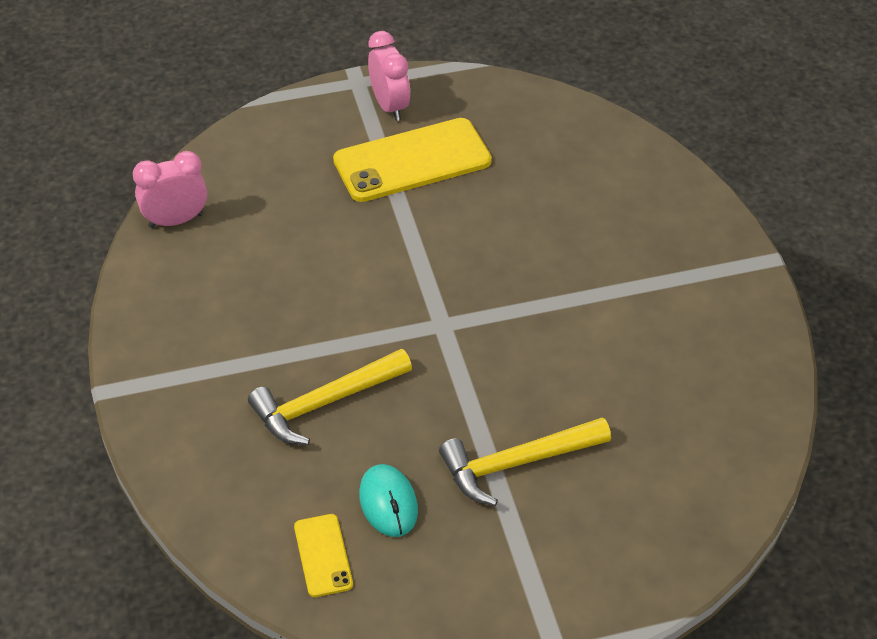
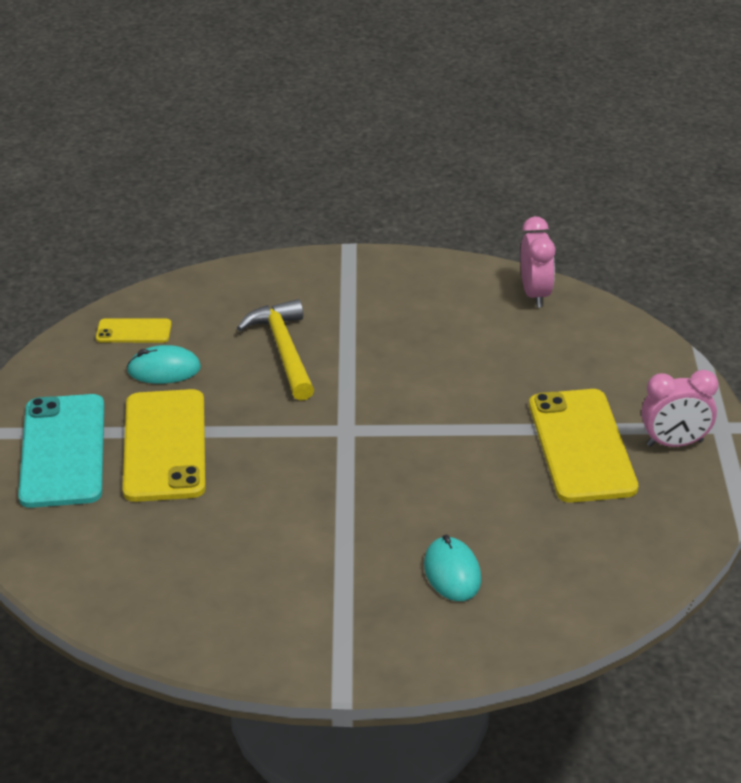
camera: 105 degrees right, 10 degrees down
(517, 463) = (165, 446): yellow hammer -> yellow phone
(558, 553) = (63, 451): none -> turquoise phone
(608, 217) = (452, 572): none -> turquoise mouse

